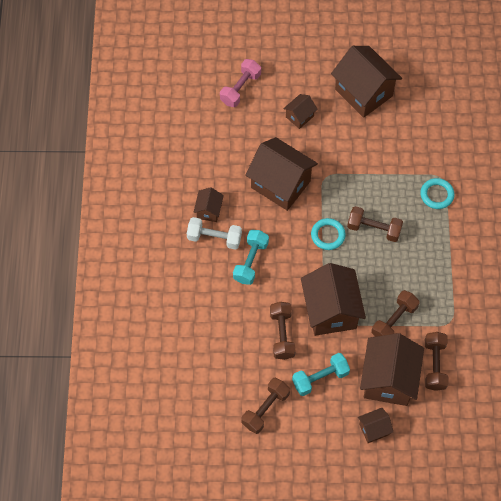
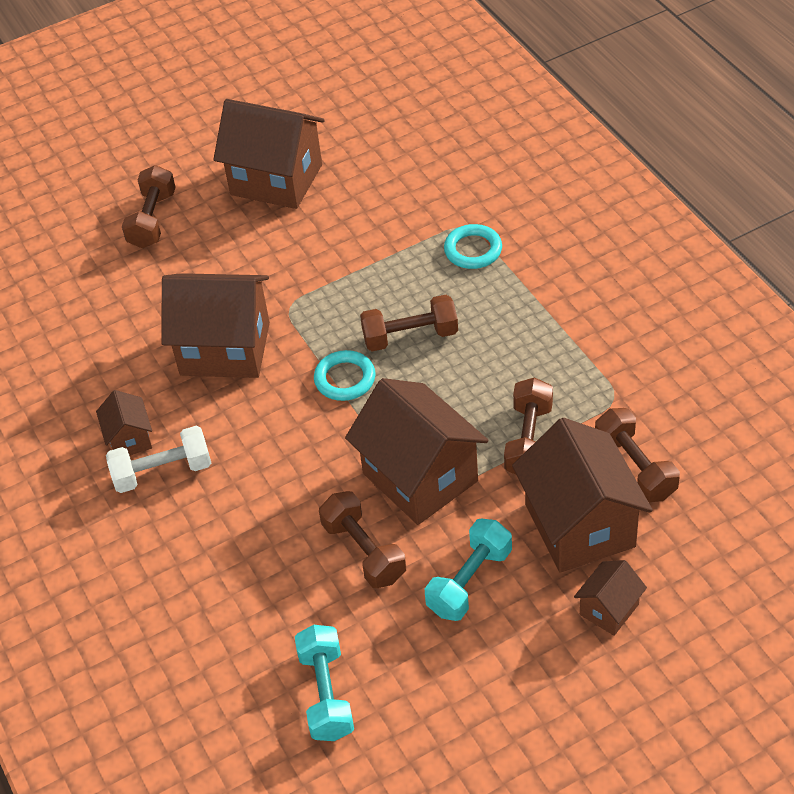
camera: 25 degrees left, 15 degrees down
(240, 88) = (82, 258): pink dumbbell -> none
(251, 261) = (244, 475): turquoise dumbbell -> turquoise dumbbell (326, 694)
(265, 409) = (410, 677): brown dumbbell -> brown dumbbell (152, 220)
(299, 116) = (198, 251): brown house -> none

